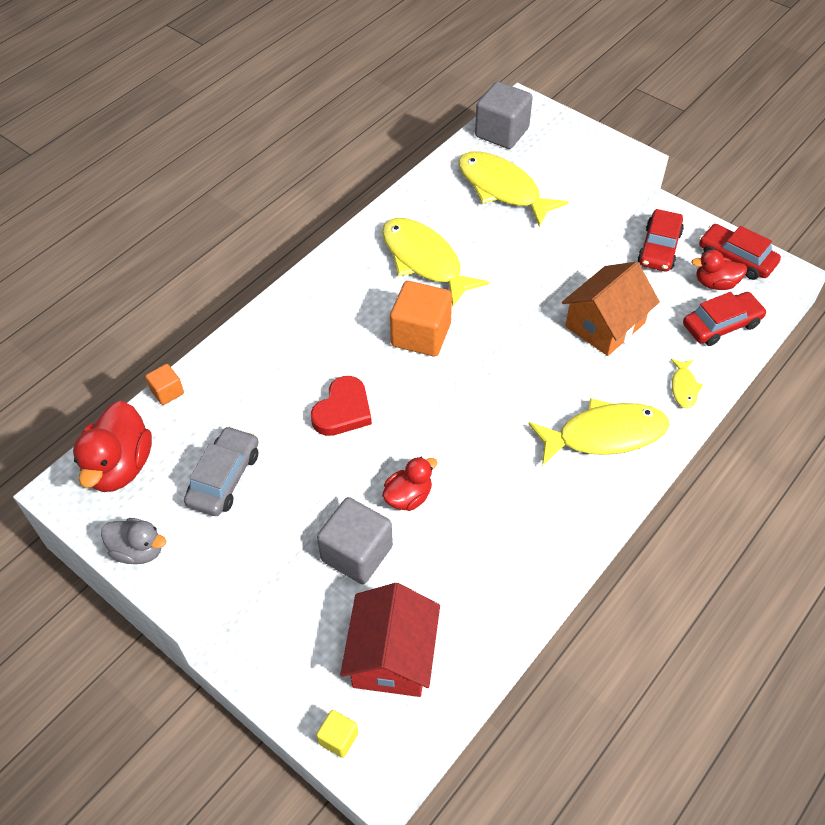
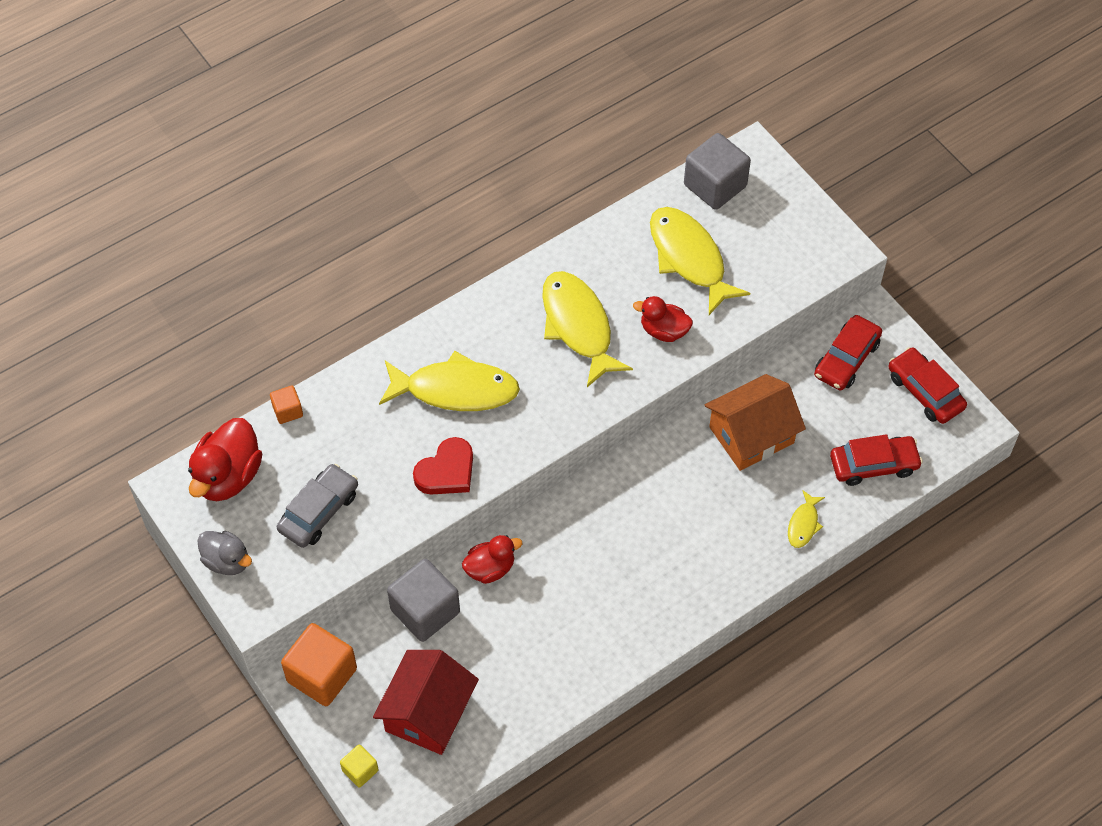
camera: 15 degrees right, 5 degrees up
(421, 335) = (547, 409): orange cube -> orange cube (322, 675)
(604, 435) = (703, 554): yellow fish -> yellow fish (455, 390)
(715, 283) = (888, 415): red duck -> red duck (664, 331)

